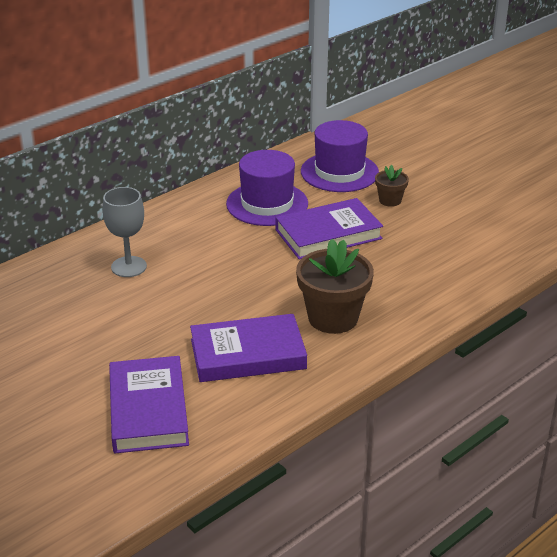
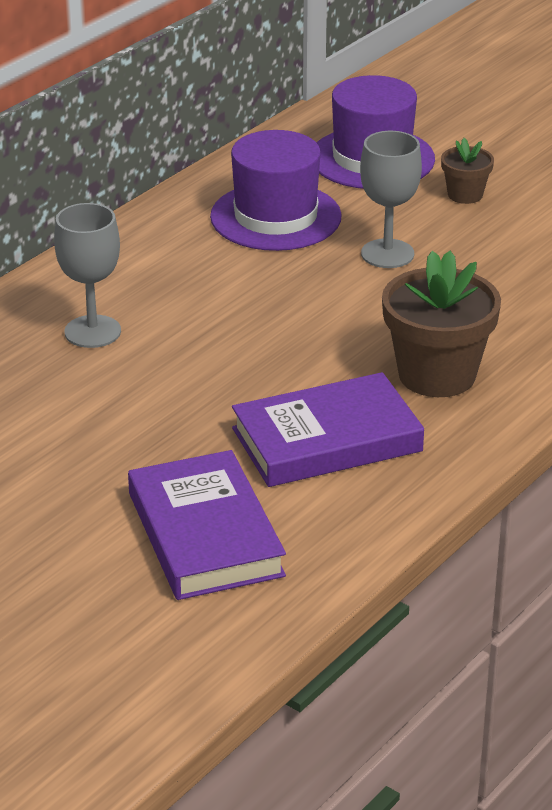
camera: 10 degrees left, 0 degrees up
(328, 234) = (387, 254): purple book -> grey goblet

